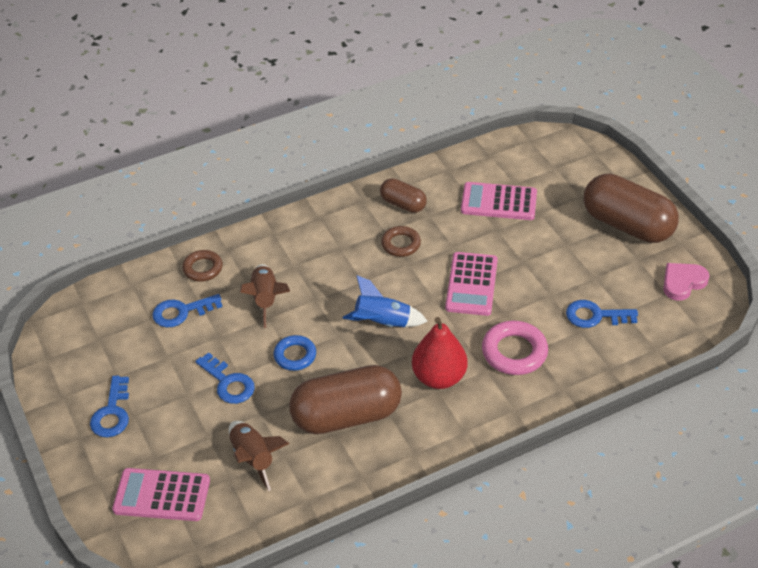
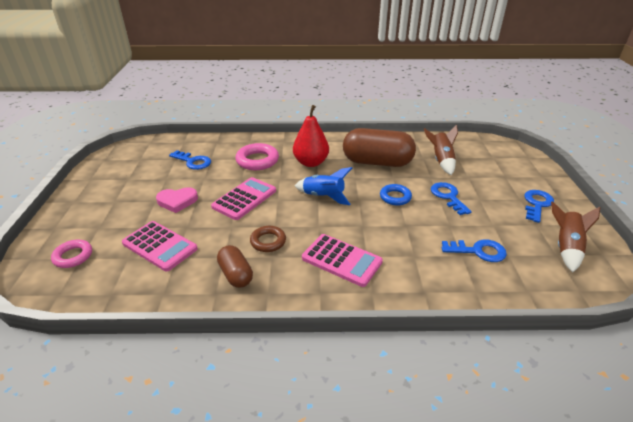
camera: 155 degrees left, 10 degrees down
(162, 495) = (500, 161): pink calculator -> pink calculator (341, 260)
(203, 268) = (453, 282): brown ring -> none
(265, 299) = (403, 238): brown rocket -> brown rocket (566, 247)
(562, 166) = (73, 256): none -> pink ring
(627, 225) = (101, 198): brown capsule -> none
(683, 282) = (124, 161): pink heart -> pink heart (177, 201)

